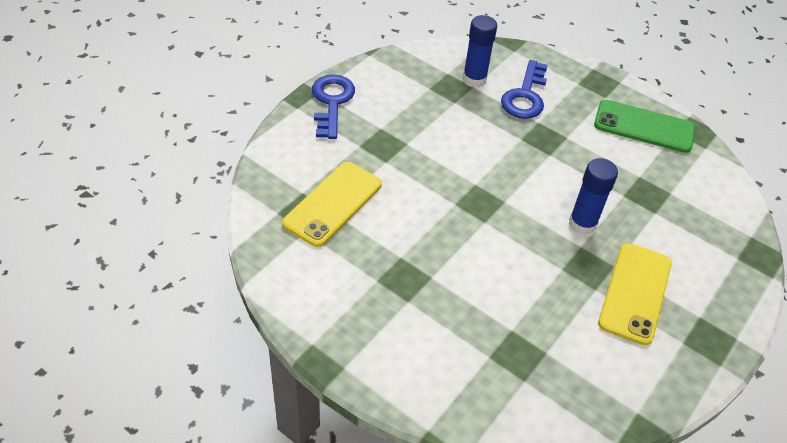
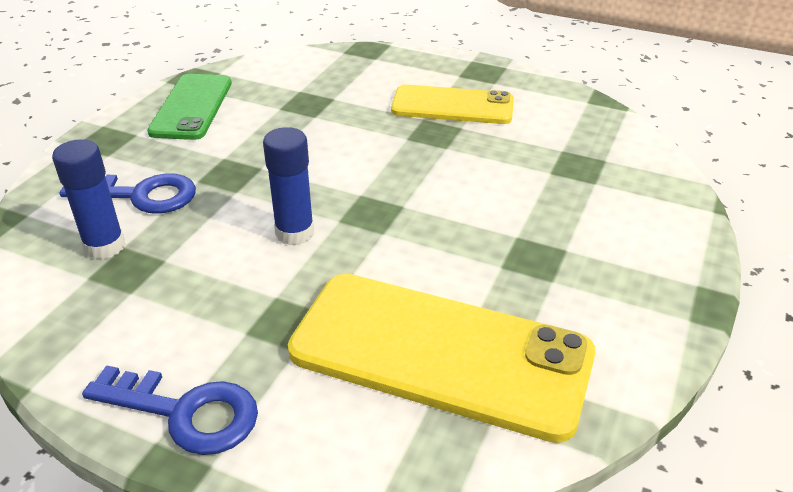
camera: 100 degrees left, 10 degrees down
(332, 102) = (186, 413): blue key -> blue key turned 150 degrees counterclockwise
(333, 204) = (440, 353): yellow phone -> yellow phone, size x1.62
(582, 224) = (373, 139): blue glue stick -> blue glue stick (294, 233)

